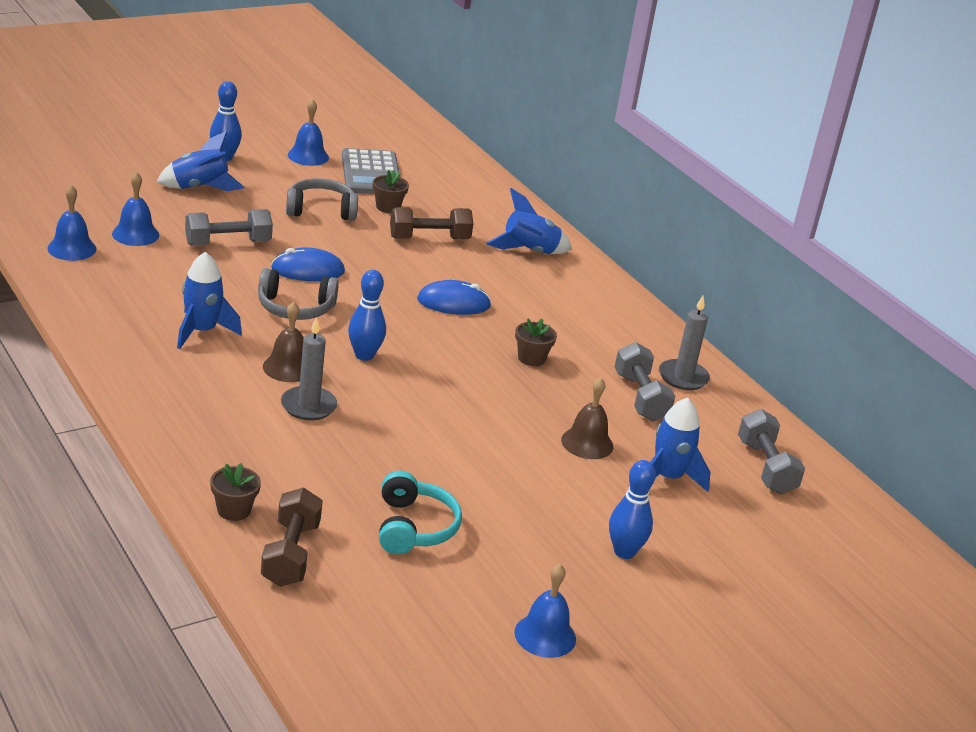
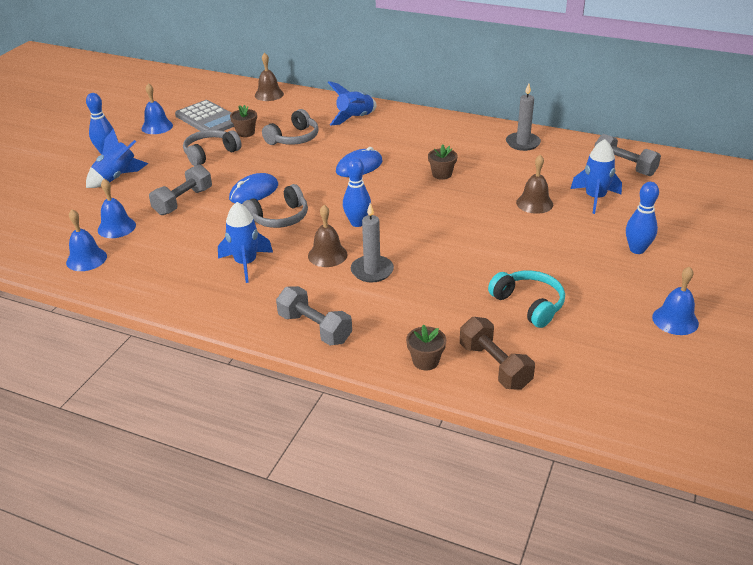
camera: 30 degrees left, 5 degrees up
(429, 238) = (294, 138): brown dumbbell -> grey headphones
(473, 179) = (269, 94): none -> brown bell
(640, 397) = (520, 164): grey dumbbell -> grey dumbbell (315, 328)

